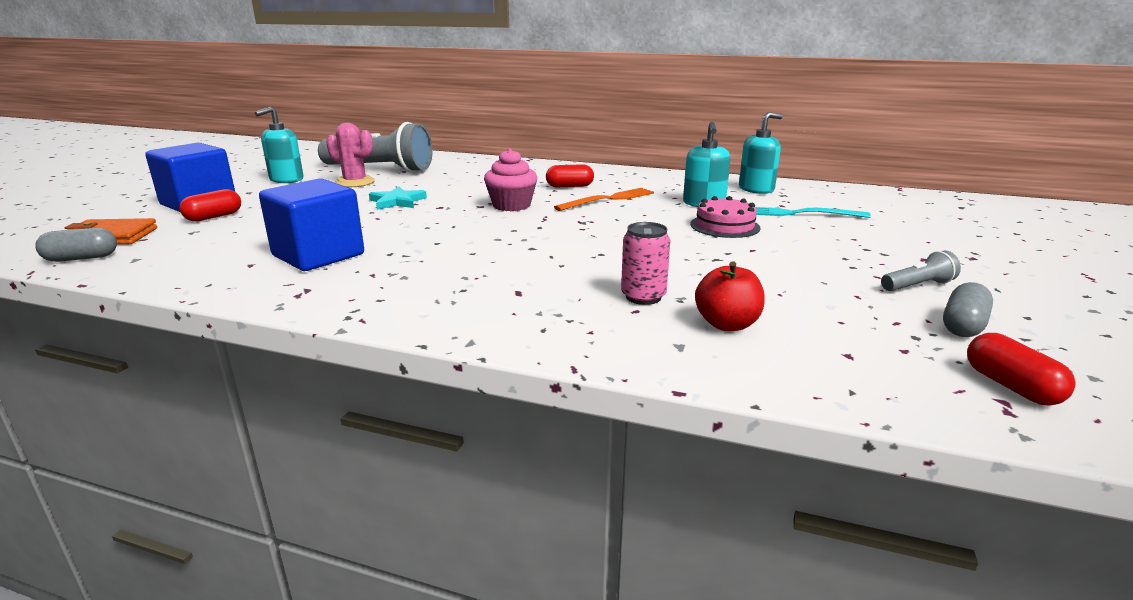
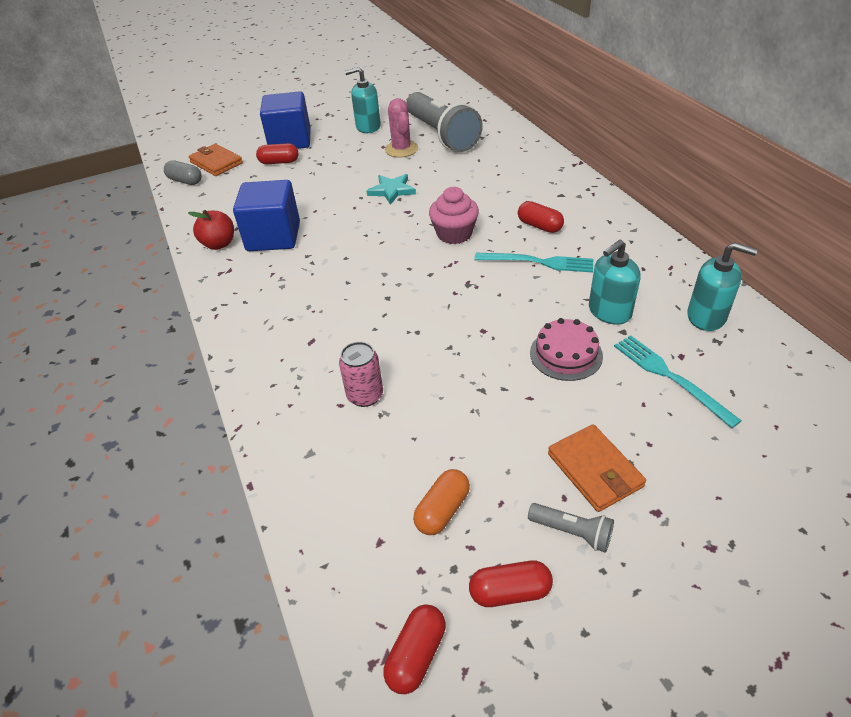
camera: 50 degrees right, 20 degrees up
(608, 199) = (538, 262): orange fork -> turquoise fork
(727, 324) = (364, 458): red apple -> red apple (219, 244)
(839, 317) = (442, 510): none -> orange capsule
(860, 259) = (594, 470): none -> orange wallet
(963, 326) = (510, 592): grey capsule -> red capsule

